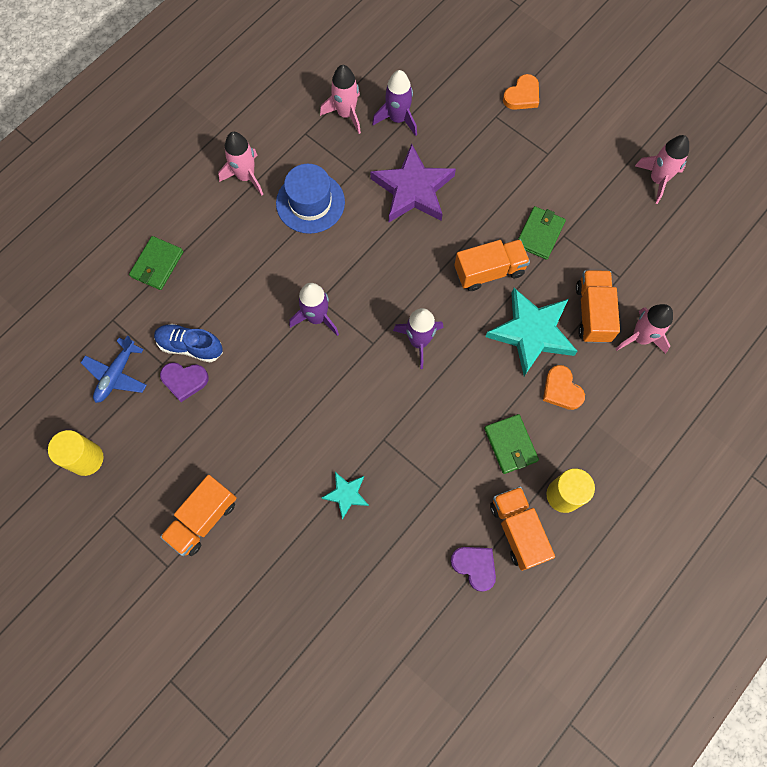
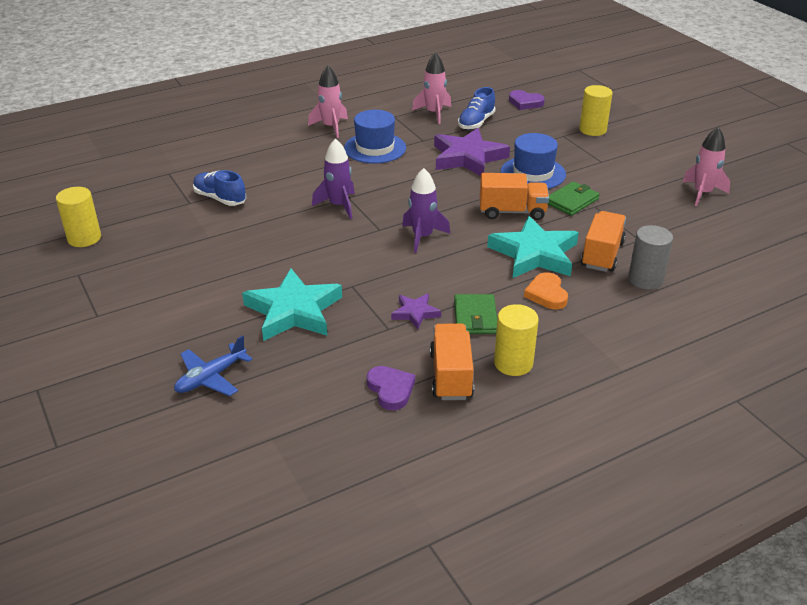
camera: 20 degrees right, 35 degrees down
(116, 375) = (148, 200): blue plane -> blue plane (211, 377)
(157, 264) = (227, 154): green wallet -> none
(184, 380) = (200, 215): purple heart -> purple heart (525, 103)
(203, 519) = (152, 295): orange truck -> none
(346, 494) = (293, 311): turquoise star -> turquoise star, size x2.01
(398, 119) = (476, 122): purple rocket -> blue shoe
(456, 458) = (415, 313): none -> purple star
(487, 197) = (533, 173): none -> blue hat
(522, 95) = (592, 130): orange heart -> yellow cylinder
(640, 337) = (645, 279): pink rocket -> grey cylinder

